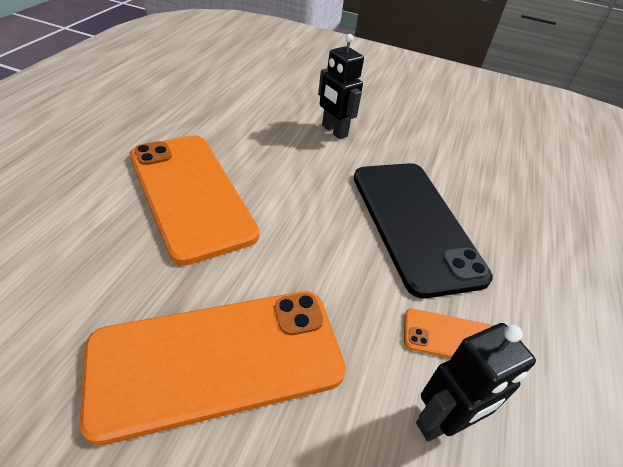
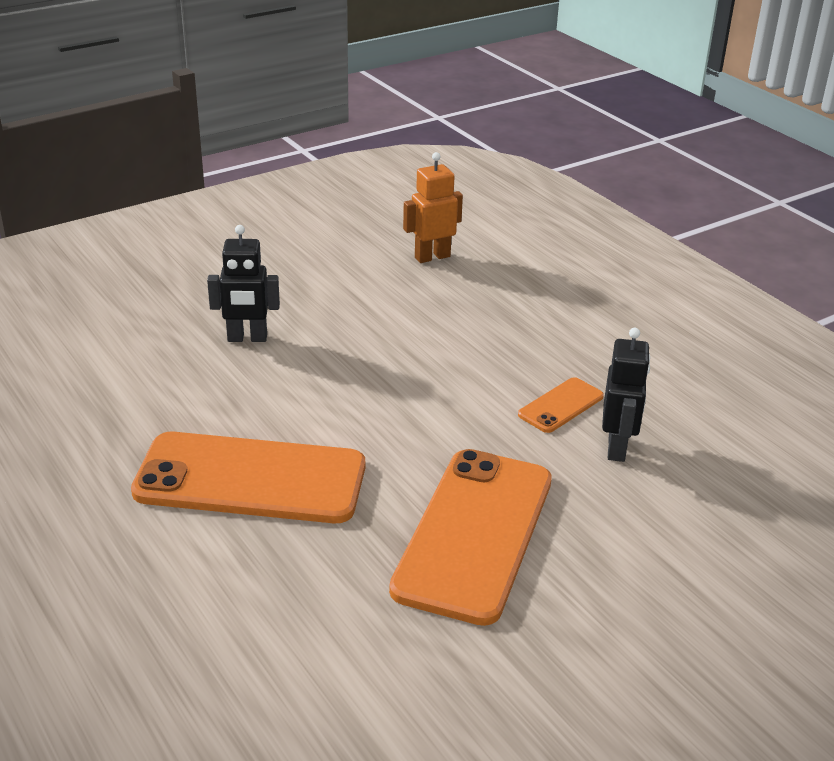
camera: 50 degrees left, 10 degrees down
(415, 224) = (432, 359): black phone -> none
(527, 170) = (432, 257): none -> orange robot

